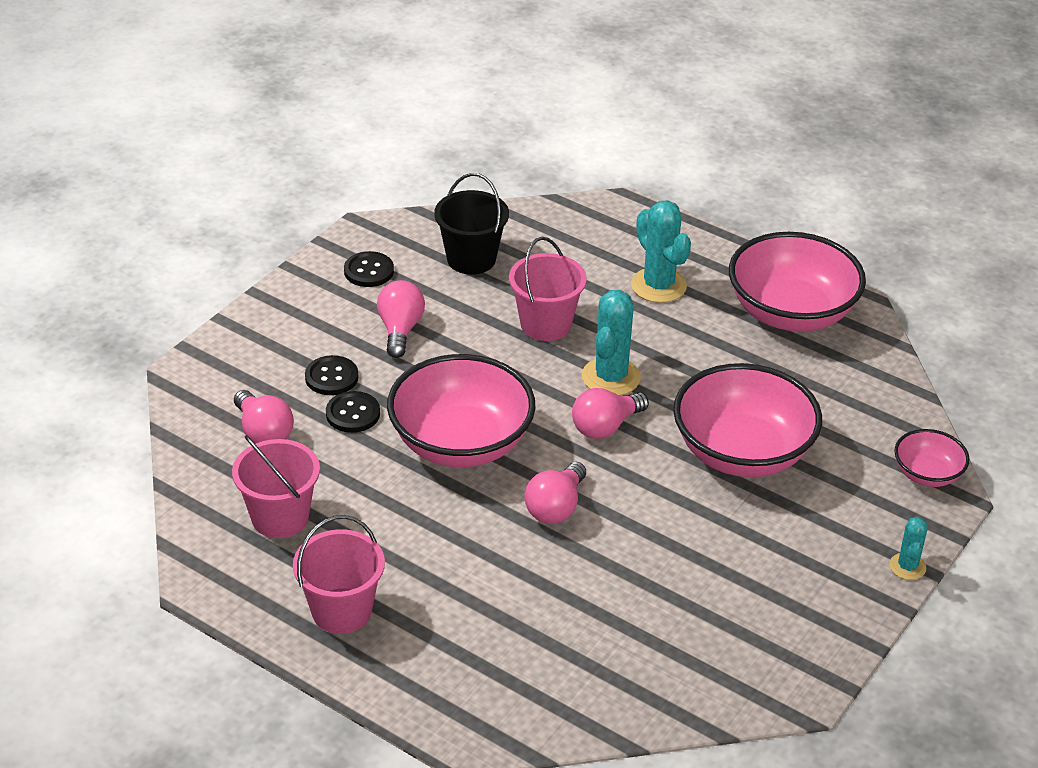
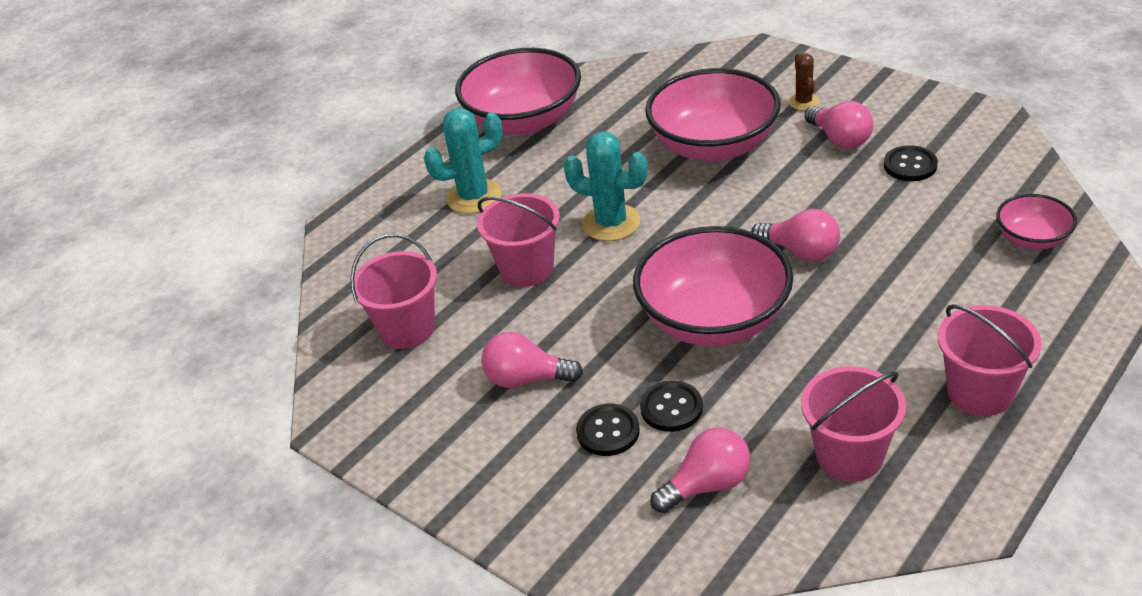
camera: 80 degrees left, 0 degrees up
(369, 271) = (414, 414): black button -> black button (910, 165)
(471, 259) = (407, 329): black bucket -> pink bucket
(605, 427) = (684, 224): pink light bulb -> pink light bulb (840, 139)
(831, 529) = (803, 102): none -> brown cactus
(907, 567) = (839, 68): turquoise cactus -> none
(927, 474) = (732, 58): pink bowl -> pink bowl (1032, 239)

